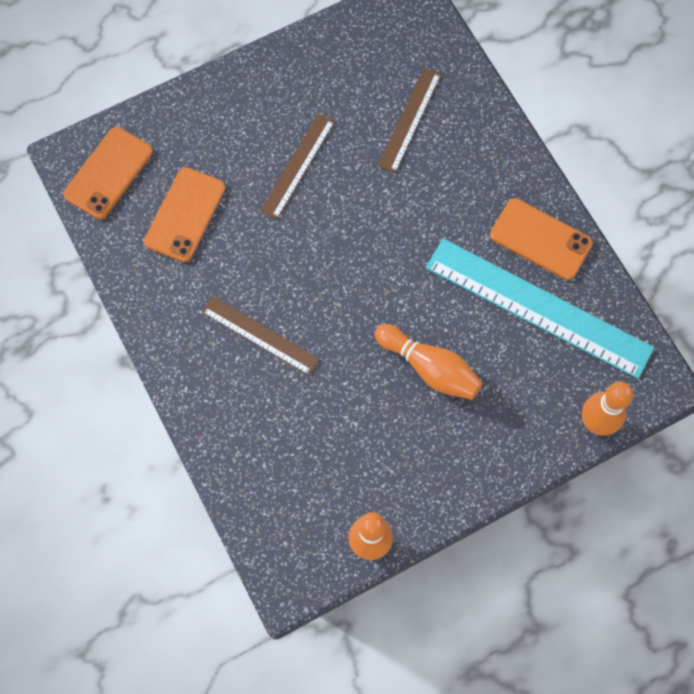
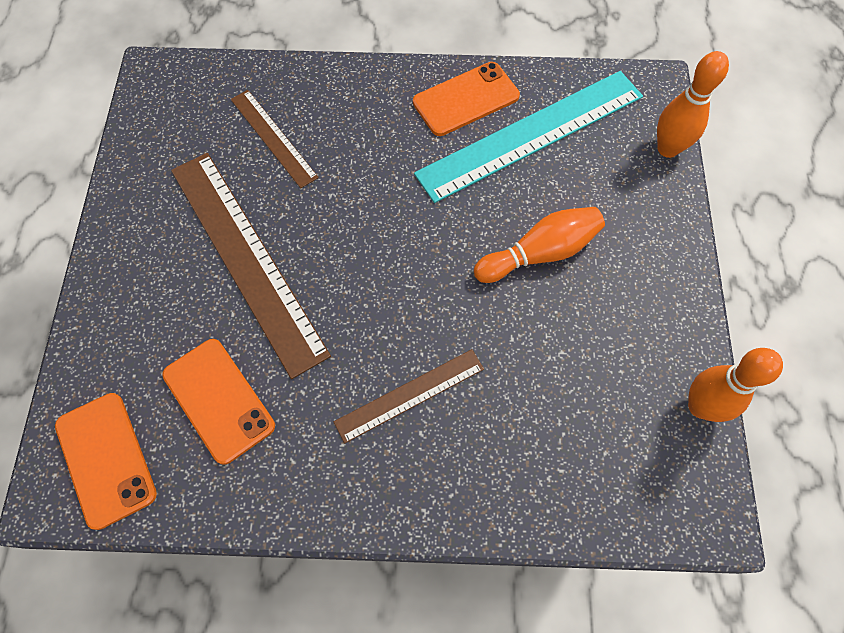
camera: 60 degrees left, 5 degrees down
(298, 166) = (246, 258): brown ruler -> brown ruler, size x1.87

